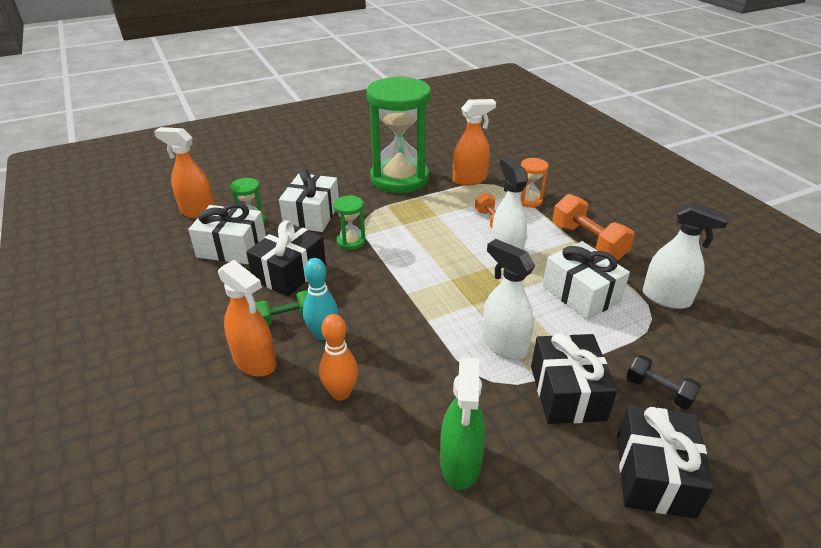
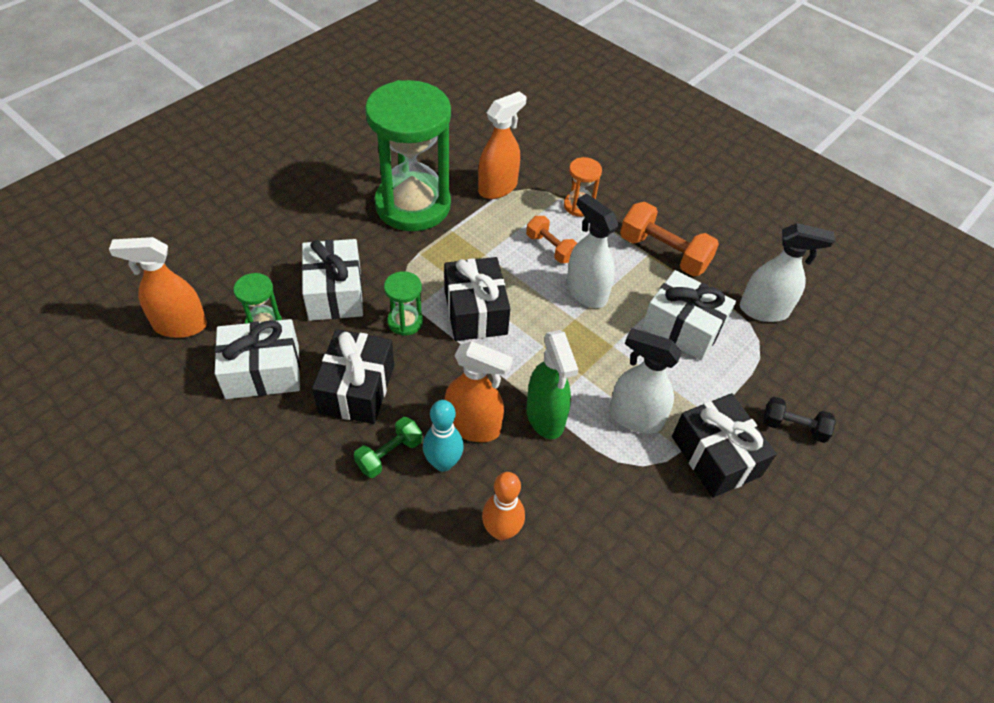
camera: 25 degrees left, 15 degrees up
(255, 362) = (388, 523): orange spray bottle -> orange spray bottle (473, 426)
(460, 463) = (653, 569): green spray bottle -> green spray bottle (545, 417)
(654, 474) = (818, 519): black gift -> black gift (475, 312)

